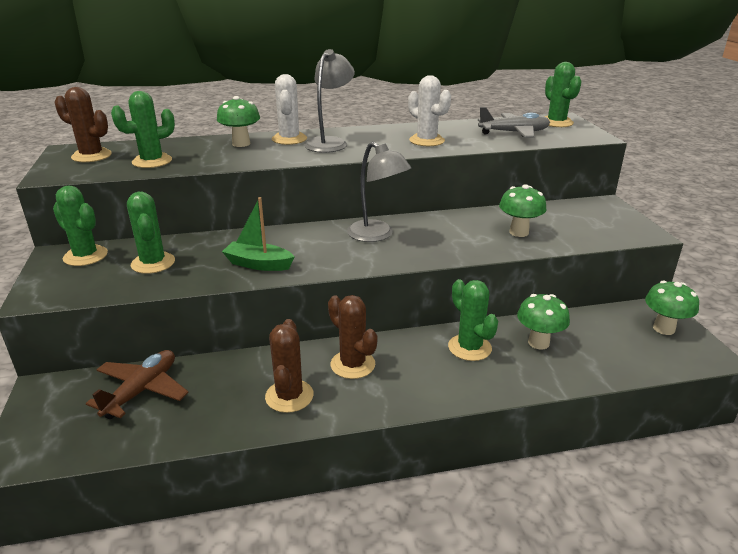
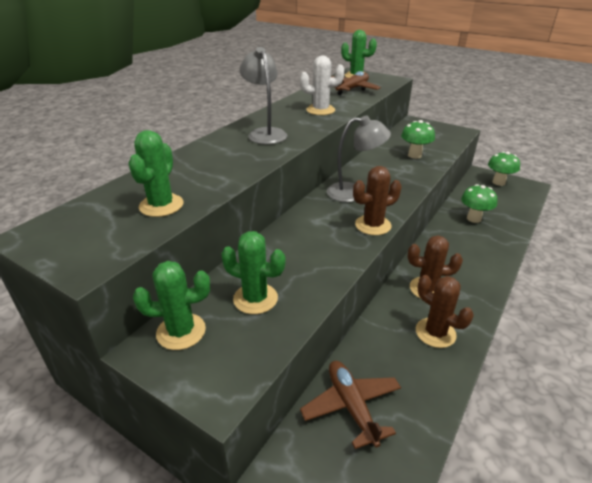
camera: 45 degrees left, 5 degrees up
(91, 156) = (80, 228): brown cactus -> brown cactus (373, 225)
(241, 144) = (200, 159): green mushroom -> none
(258, 264) = (330, 252): green boat -> none
(289, 139) = (228, 141): white cactus -> none
(469, 348) = (455, 240): green cactus -> none
(514, 133) = (352, 89): grey plane -> brown plane

